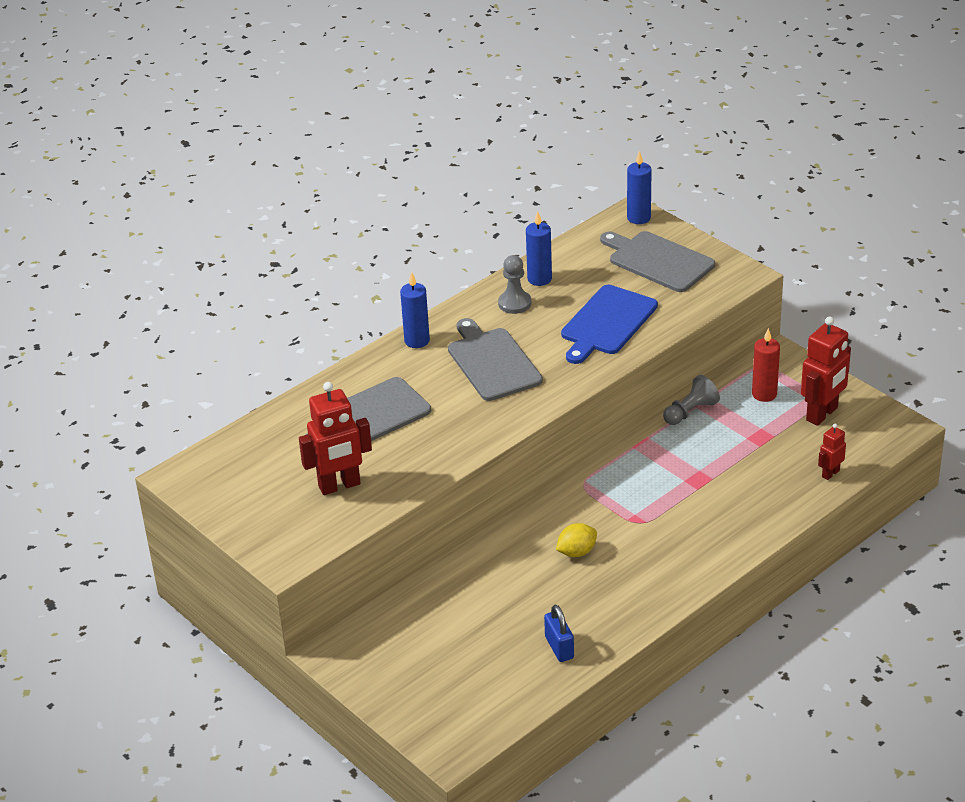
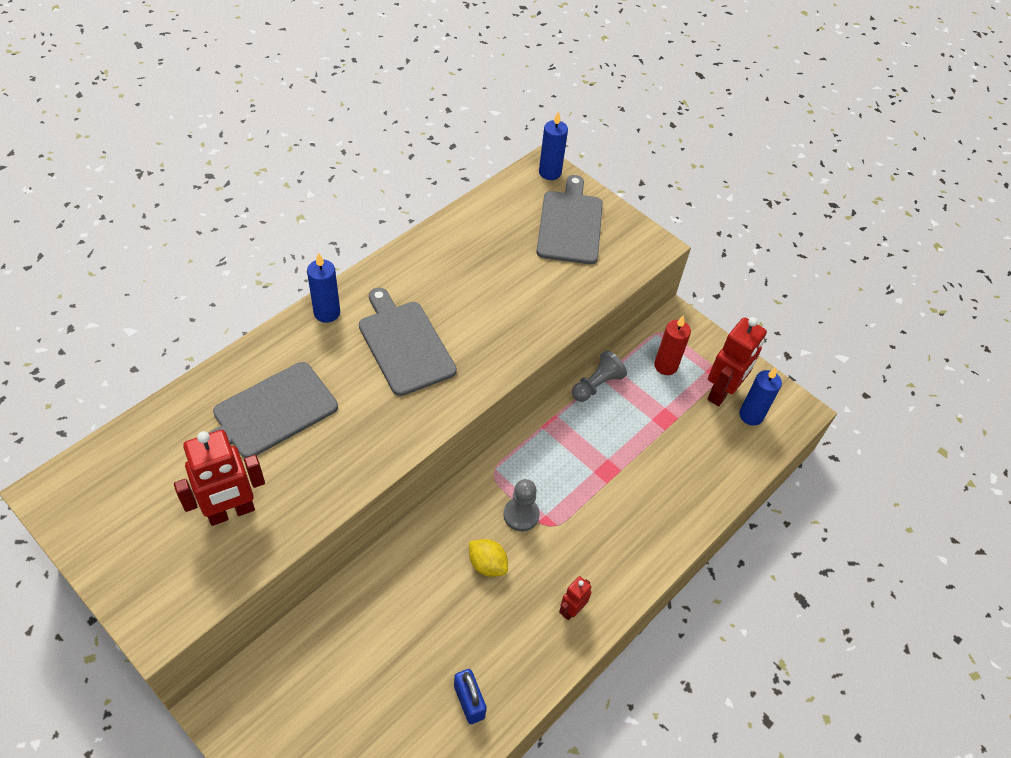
camera: 10 degrees left, 15 degrees up
(514, 303) = (428, 269): grey pawn -> grey pawn (521, 515)
(539, 279) = (454, 240): blue candle -> blue candle (751, 415)
(576, 552) = (487, 564): yellow lemon -> yellow lemon turned 75 degrees clockwise
(607, 323) = (521, 298): blue cutting board -> none
(658, 261) = (570, 224): grey cutting board -> grey cutting board turned 60 degrees clockwise
(830, 473) = (734, 467): red robot -> red robot (571, 610)

